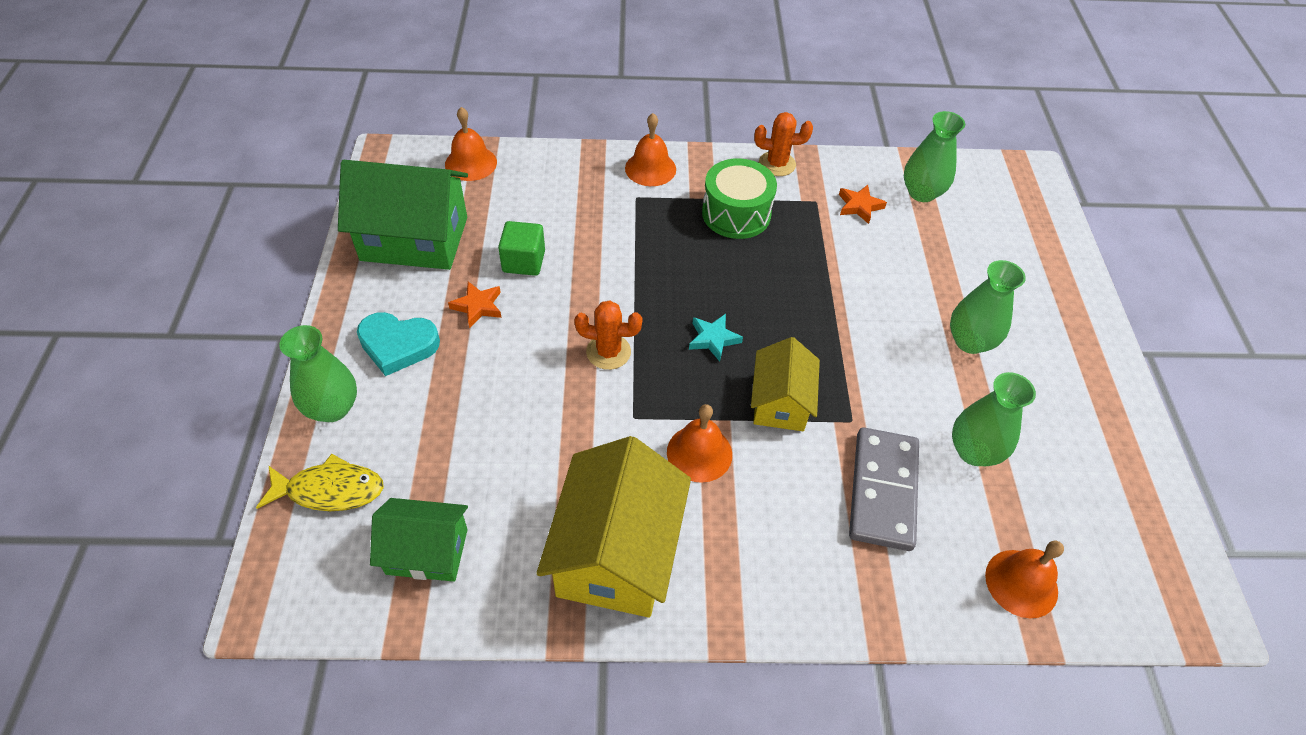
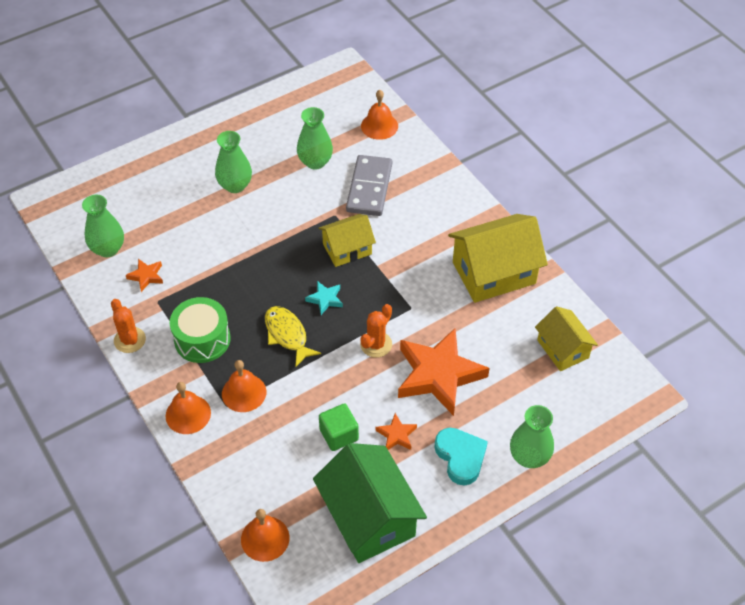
camera: 120 degrees left, 0 degrees up
(330, 490) = (573, 417): yellow fish -> yellow fish (287, 335)
(427, 551) = (563, 349): green house -> yellow house
(515, 387) = (438, 375): none -> orange star
(608, 352) = (376, 344): orange cactus -> orange cactus turned 60 degrees clockwise
(699, 453) = (409, 268): orange bell -> orange bell (244, 393)
(882, 490) = (369, 188): grey domino -> grey domino turned 60 degrees counterclockwise

